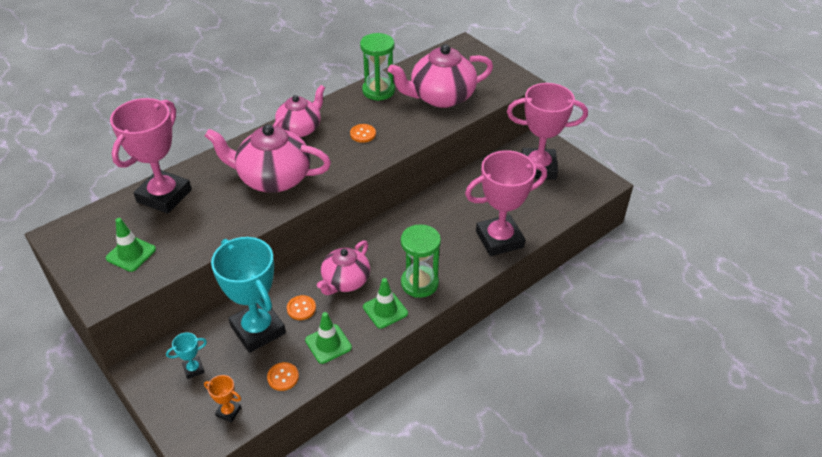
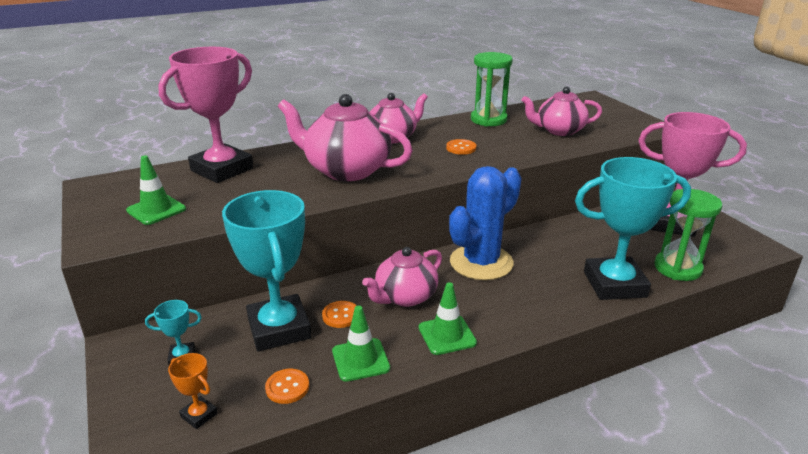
camera: 15 degrees right, 15 degrees down
(396, 236) = (481, 262): none -> blue cactus
(419, 283) = (499, 314): green hourglass -> green hourglass (677, 268)
(441, 97) = (559, 130): pink teapot -> pink teapot, size x0.65
(499, 239) = (614, 284): pink trophy -> turquoise trophy

